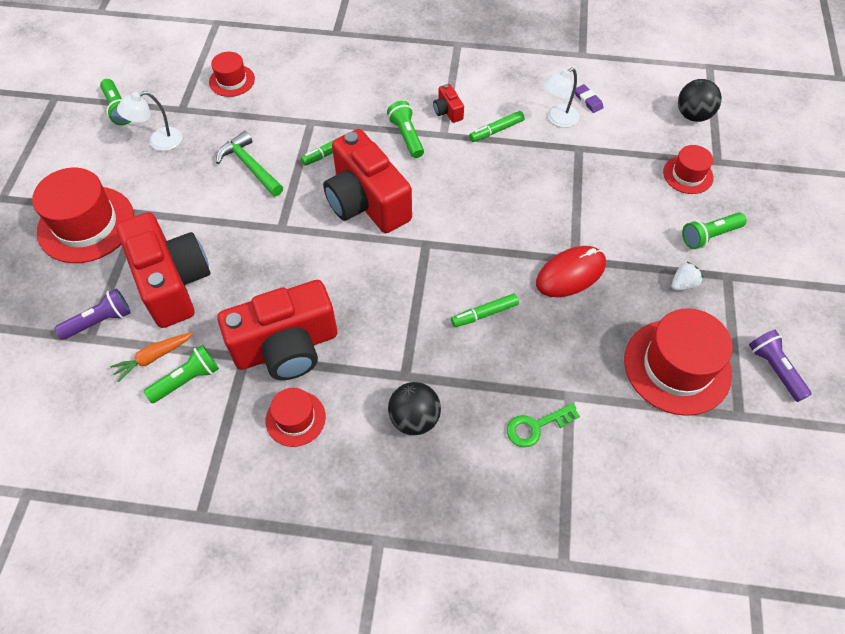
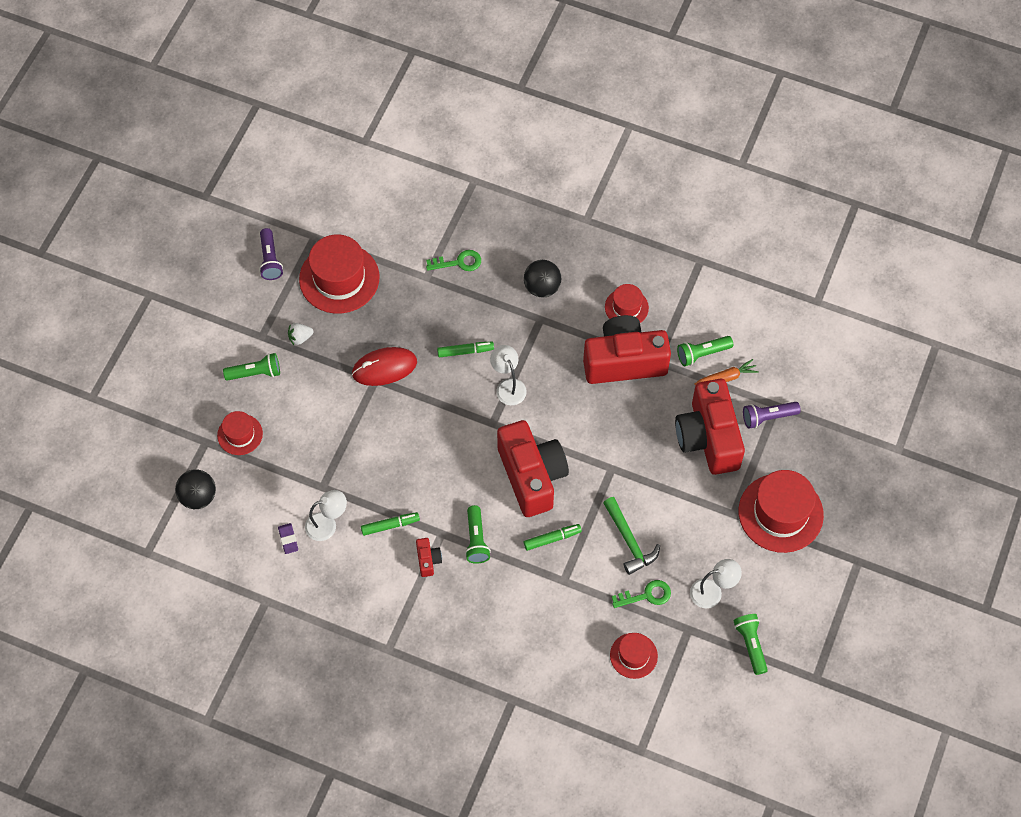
camera: 165 degrees left, 5 degrees up
(226, 126) = (646, 595): none -> green key
(420, 286) = (508, 386): none -> white lamp

